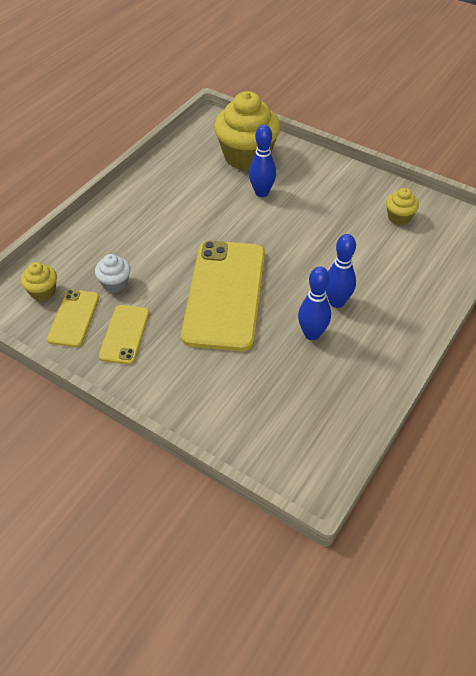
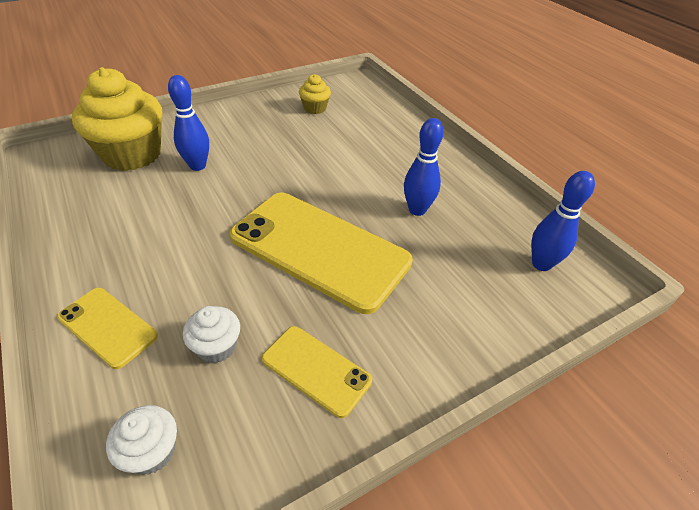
camera: 65 degrees left, 5 degrees down
(43, 292) = (152, 452): yellow cupcake -> white cupcake
(74, 318) = (242, 424): yellow phone -> yellow phone (107, 326)
(336, 302) = (387, 179): blue bowling pin -> blue bowling pin (541, 264)

